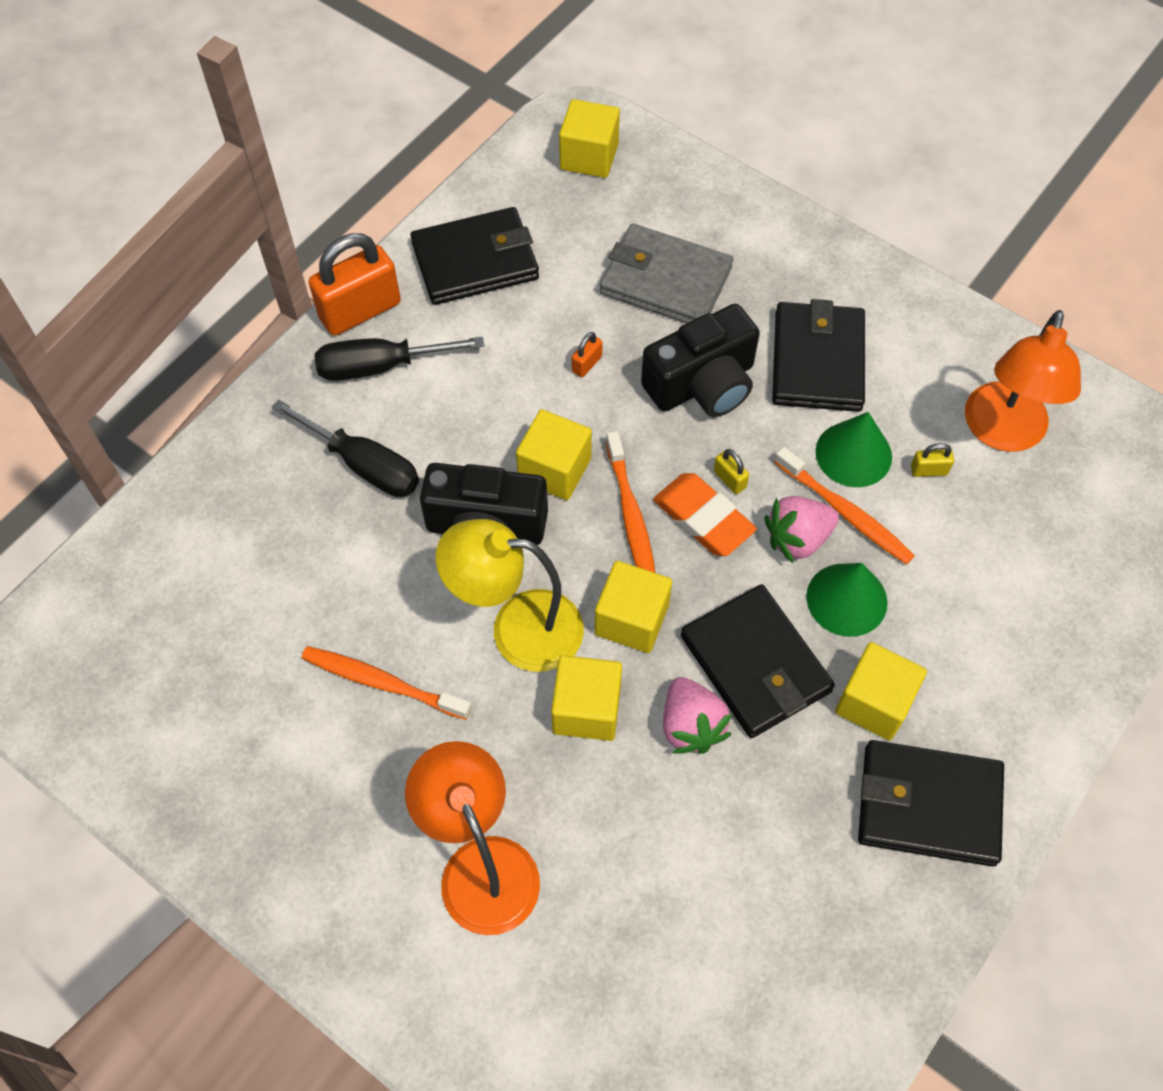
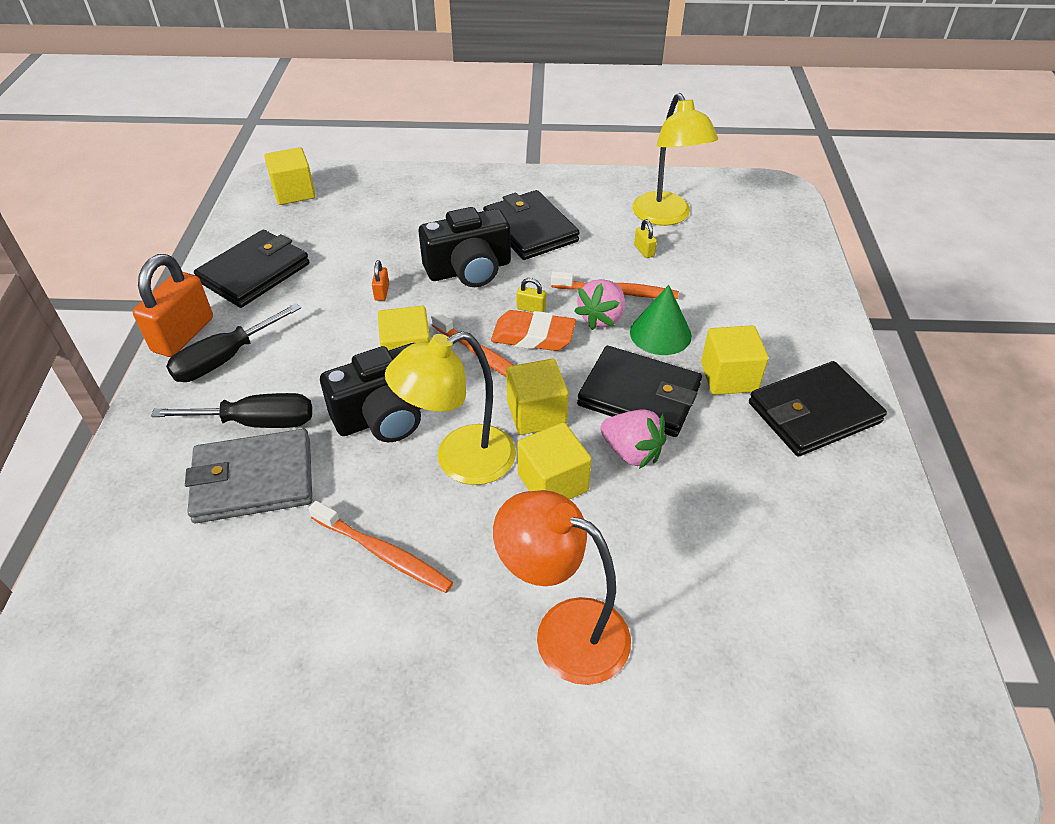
camera: 35 degrees left, 15 degrees down
(383, 683) = (383, 553): orange toothbrush -> orange toothbrush turned 135 degrees counterclockwise
(665, 280) = (398, 231): grey wallet -> grey wallet (253, 480)
(702, 384) = (469, 270): black camera -> black camera turned 45 degrees clockwise
(853, 454) = (594, 262): green cone -> none
(929, 470) = (644, 251): yellow padlock -> yellow padlock turned 75 degrees counterclockwise
(1002, 432) = (666, 217): orange lamp -> yellow lamp

